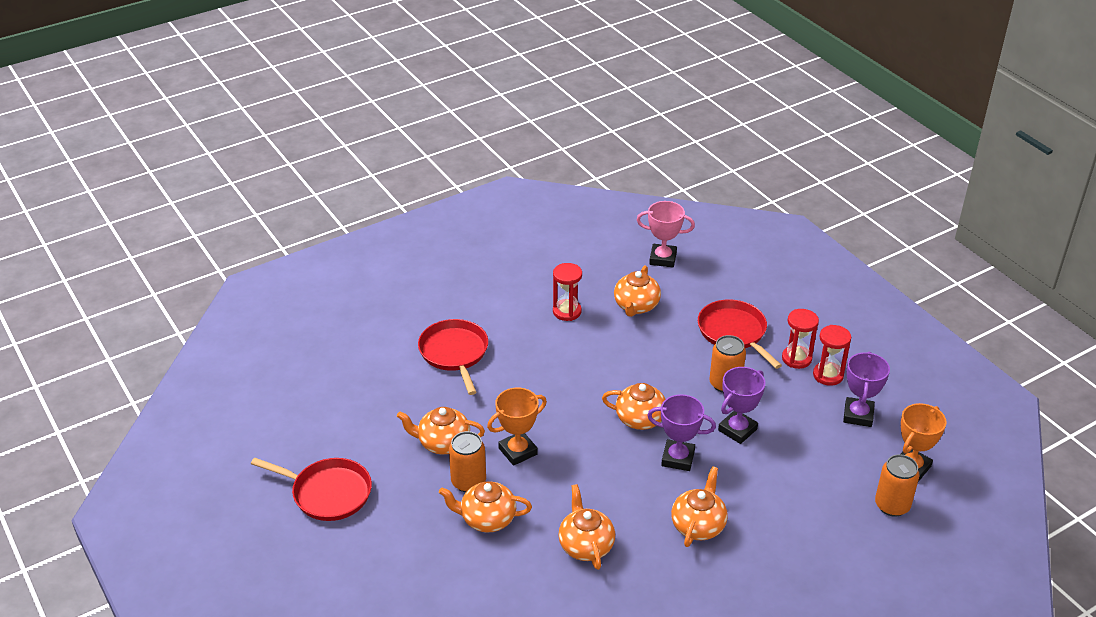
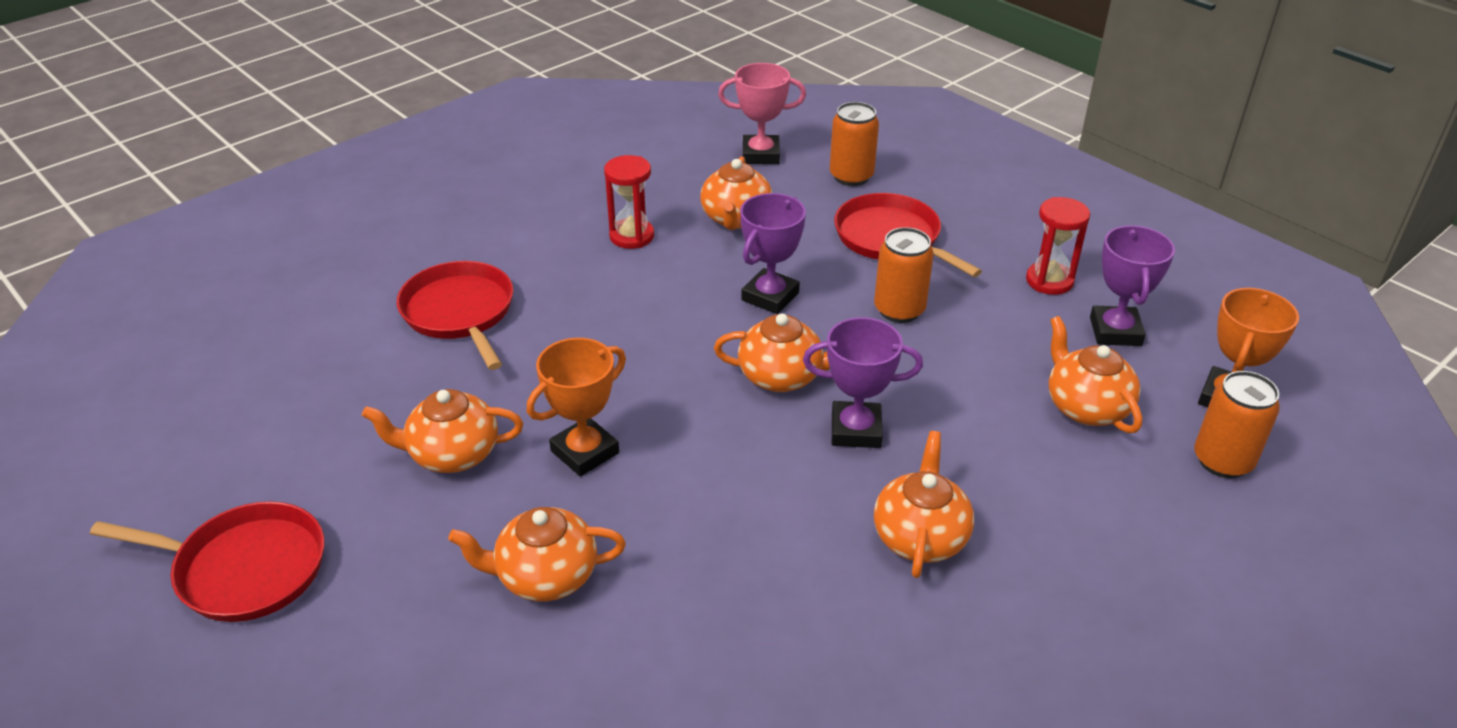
camera: 10 degrees left, 0 degrees up
(468, 482) = (504, 515): orange can -> orange can (851, 176)
(586, 545) = (732, 600): orange teapot -> orange teapot (1086, 407)
(737, 430) = (938, 374): purple trophy -> purple trophy (770, 296)
(796, 358) = (995, 263): red hourglass -> none

